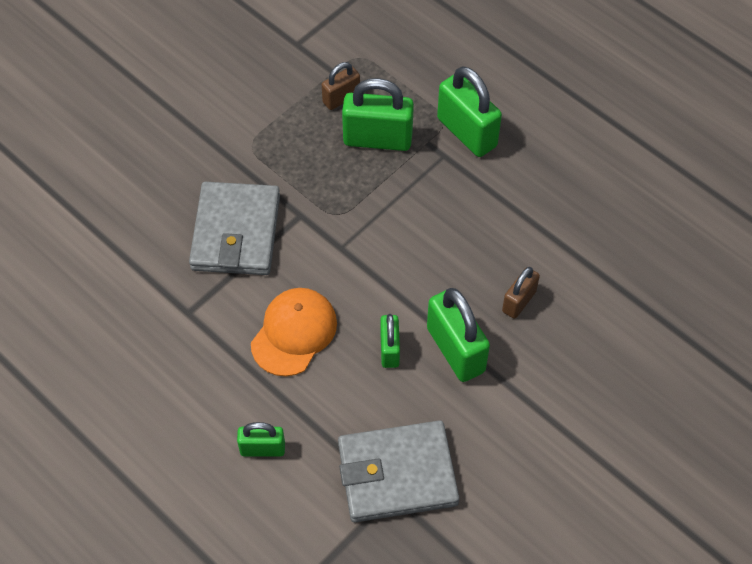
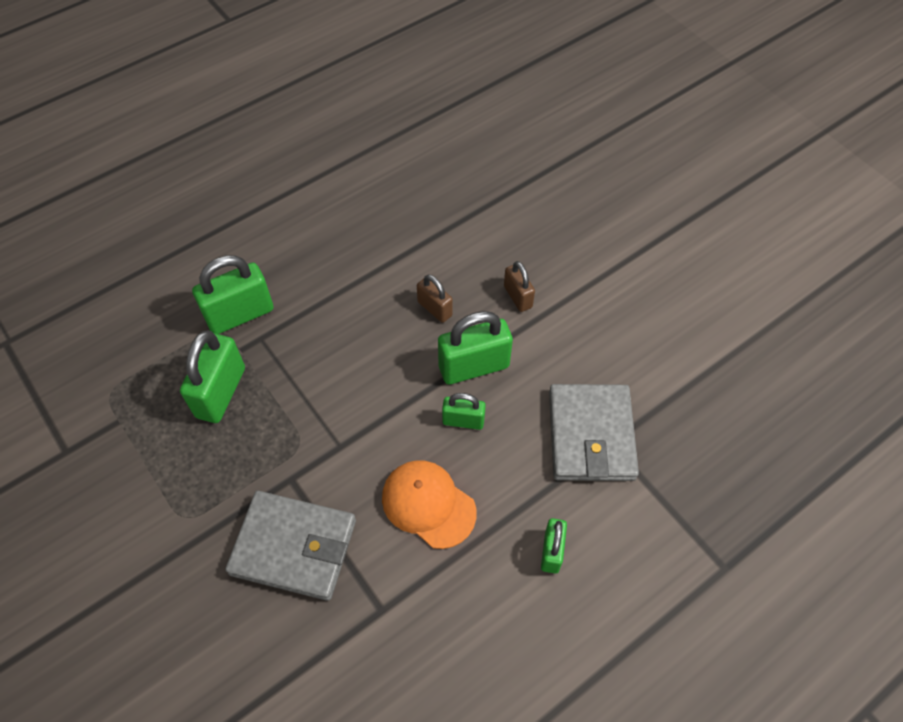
camera: 80 degrees left, 0 degrees up
(341, 98) = (157, 418): brown padlock -> brown padlock (517, 297)

